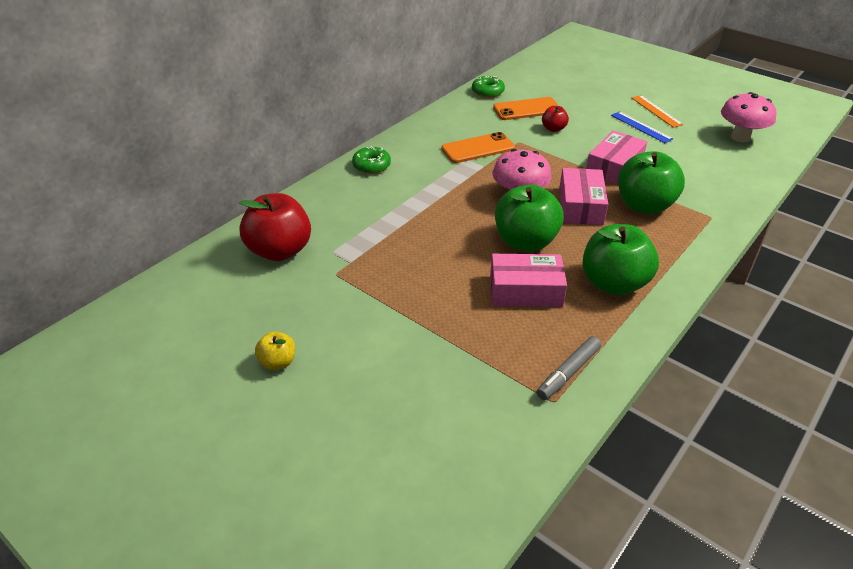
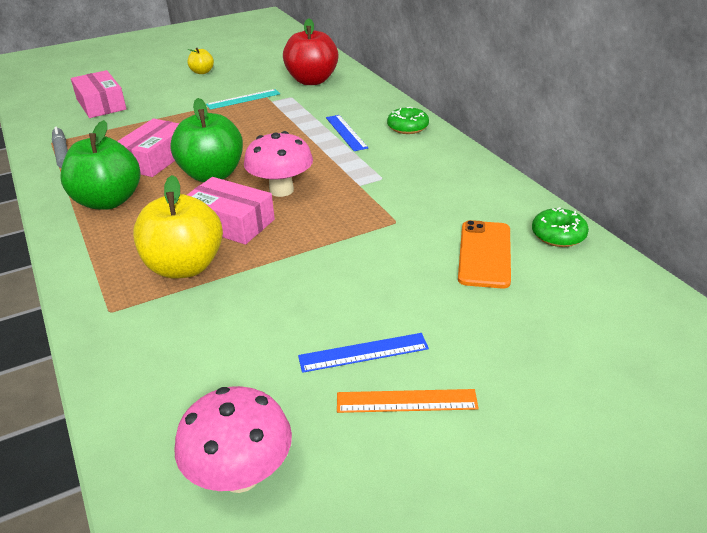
camera: 115 degrees right, 5 degrees down
(354, 285) = (243, 99): none -> turquoise ruler
(399, 194) = (346, 132): none -> blue ruler
(478, 148) = (400, 190): orange phone -> none
(553, 129) = (413, 260): red apple -> none
(614, 167) = (279, 276): pink box -> pink box (101, 104)
(644, 206) = (185, 267): green apple -> yellow apple

